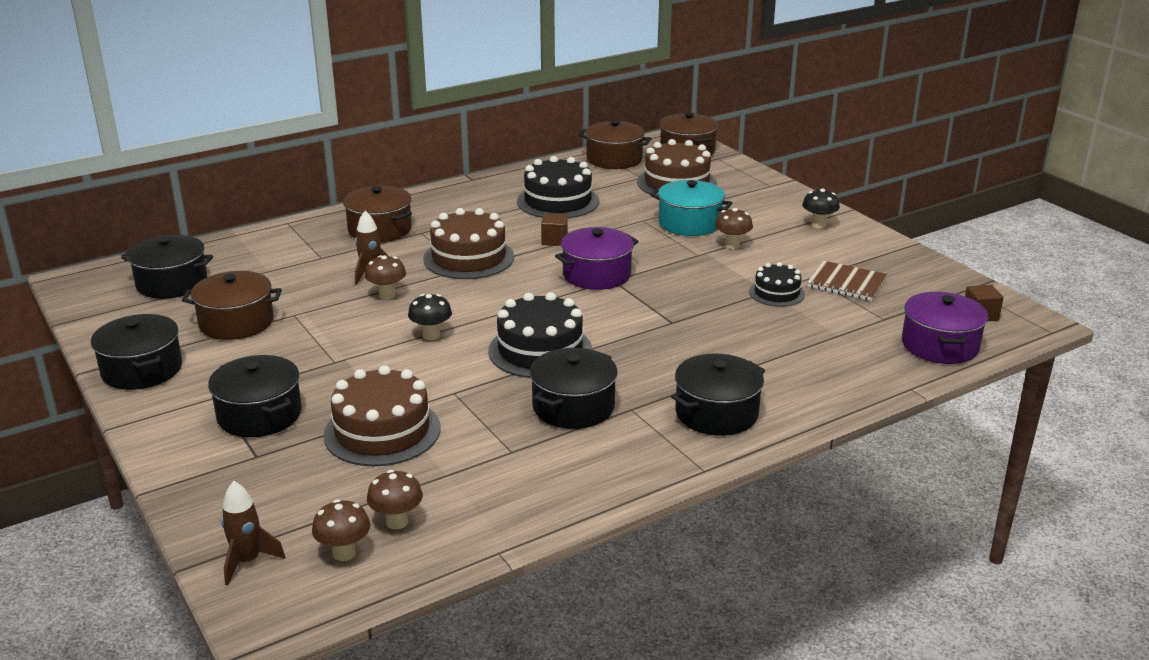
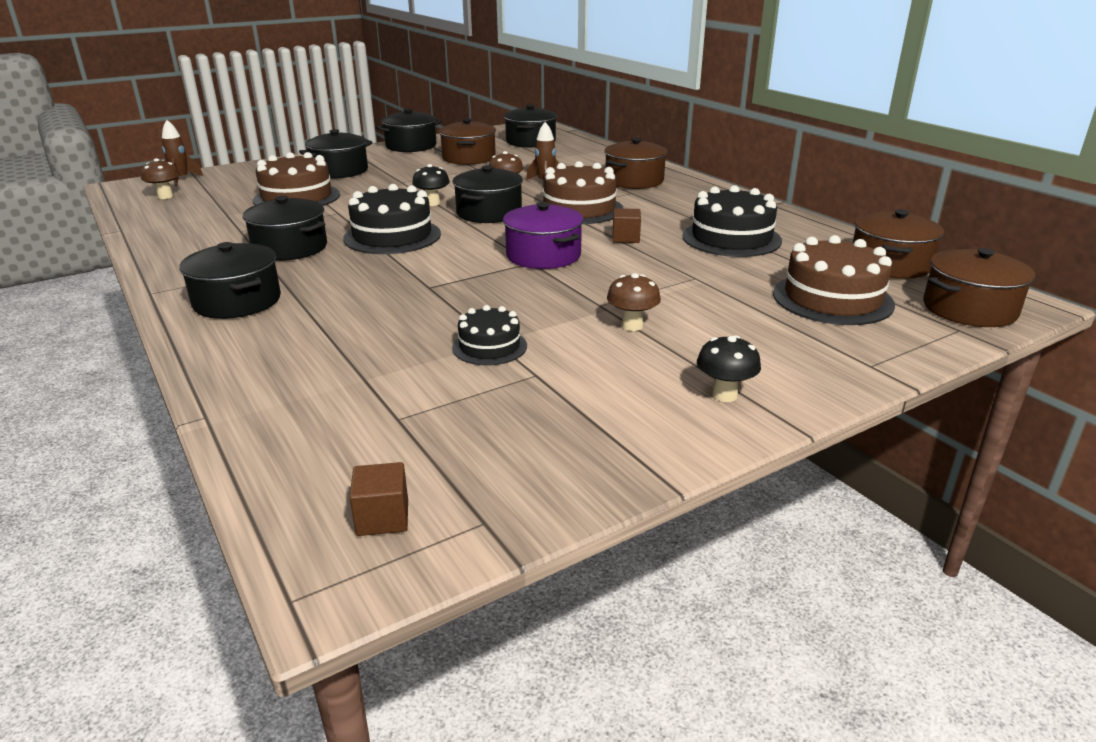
camera: 90 degrees right, 0 degrees up
(397, 522) = (184, 206): brown mushroom -> none
(472, 302) = (489, 213): none -> black pot
(689, 223) = (695, 303): turquoise pot -> none
(846, 283) = (515, 399): brown notebook -> none
(940, 345) = (302, 457): purple pot -> none

